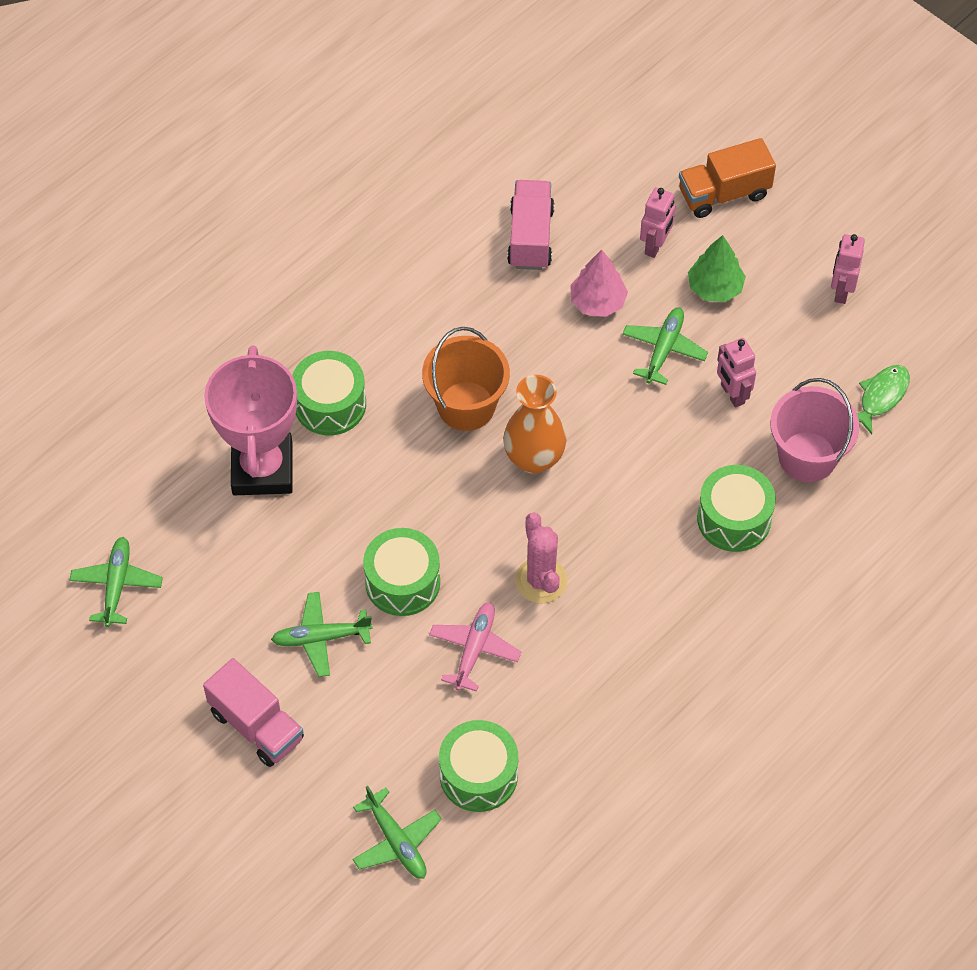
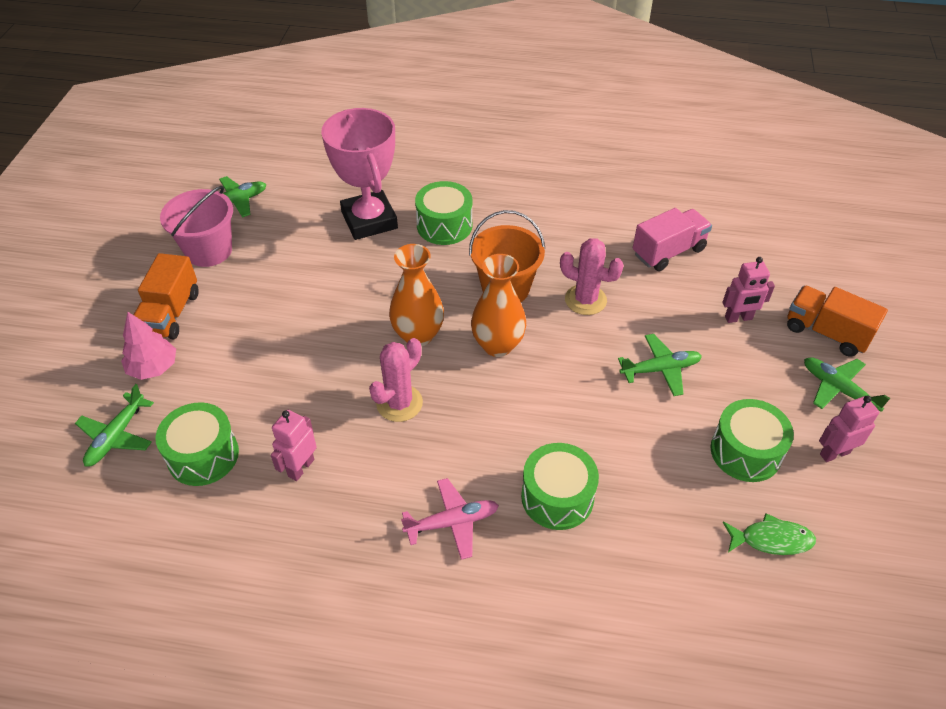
camera: 55 degrees right, 10 degrees down
(257, 725) = (171, 313): pink truck -> orange truck
(262, 469) = (369, 220): pink trophy -> pink trophy turned 75 degrees counterclockwise
(321, 638) = (262, 310): green plane -> green plane (838, 389)
(402, 582) = (337, 328): green drum -> green drum (745, 452)
(468, 517) = (418, 335): none -> orange vase
(474, 649) = (312, 395): pink plane -> pink plane (452, 522)
(536, 349) = (585, 300): none -> pink cactus
(597, 302) = (658, 312): pink tree -> pink tree (153, 367)
(715, 287) = (744, 371): green tree -> none
(732, 394) = (666, 433): pink robot -> pink robot (301, 468)
(807, 457) = (661, 517): pink bucket -> pink bucket (209, 250)

